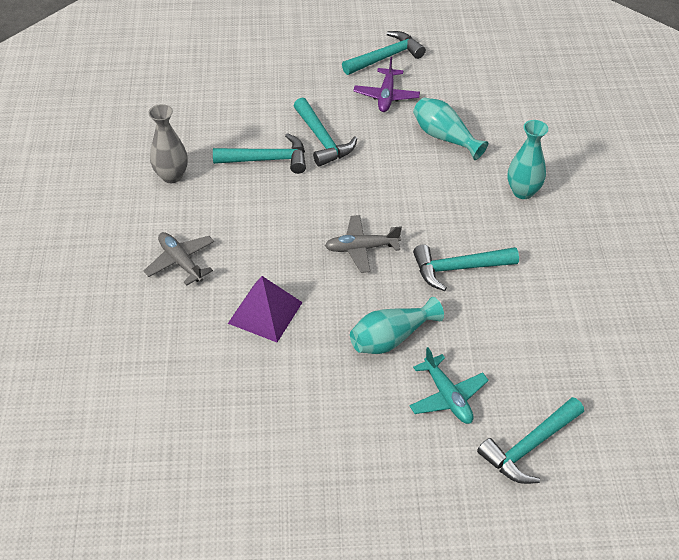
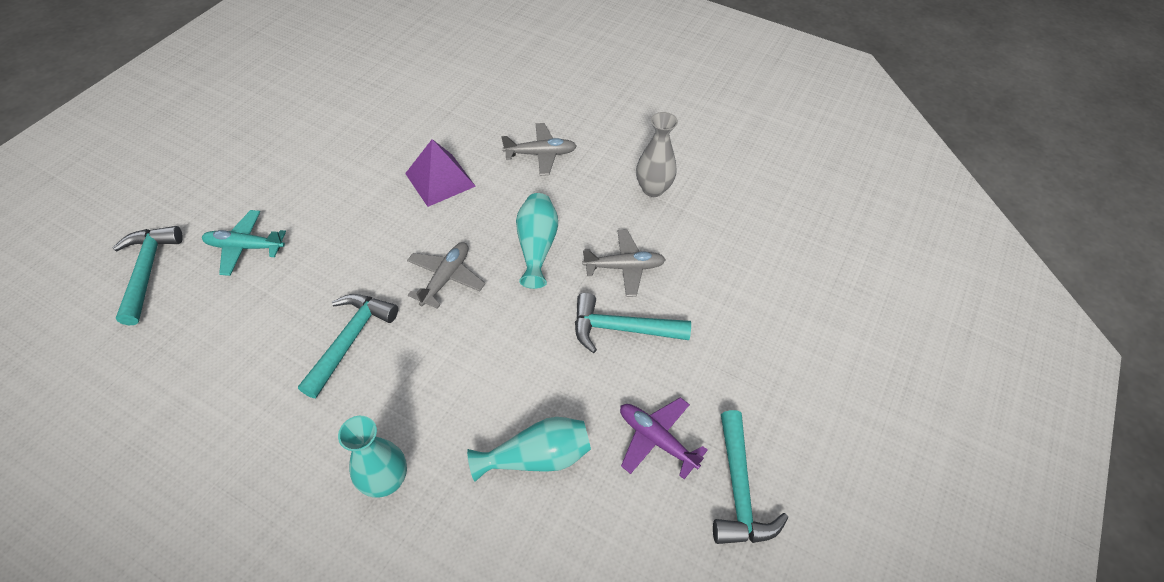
camera: 120 degrees right, 5 degrees up
(267, 159) = (624, 267): turquoise hammer -> grey plane
(391, 338) = (333, 243): turquoise vase -> turquoise vase (536, 247)

